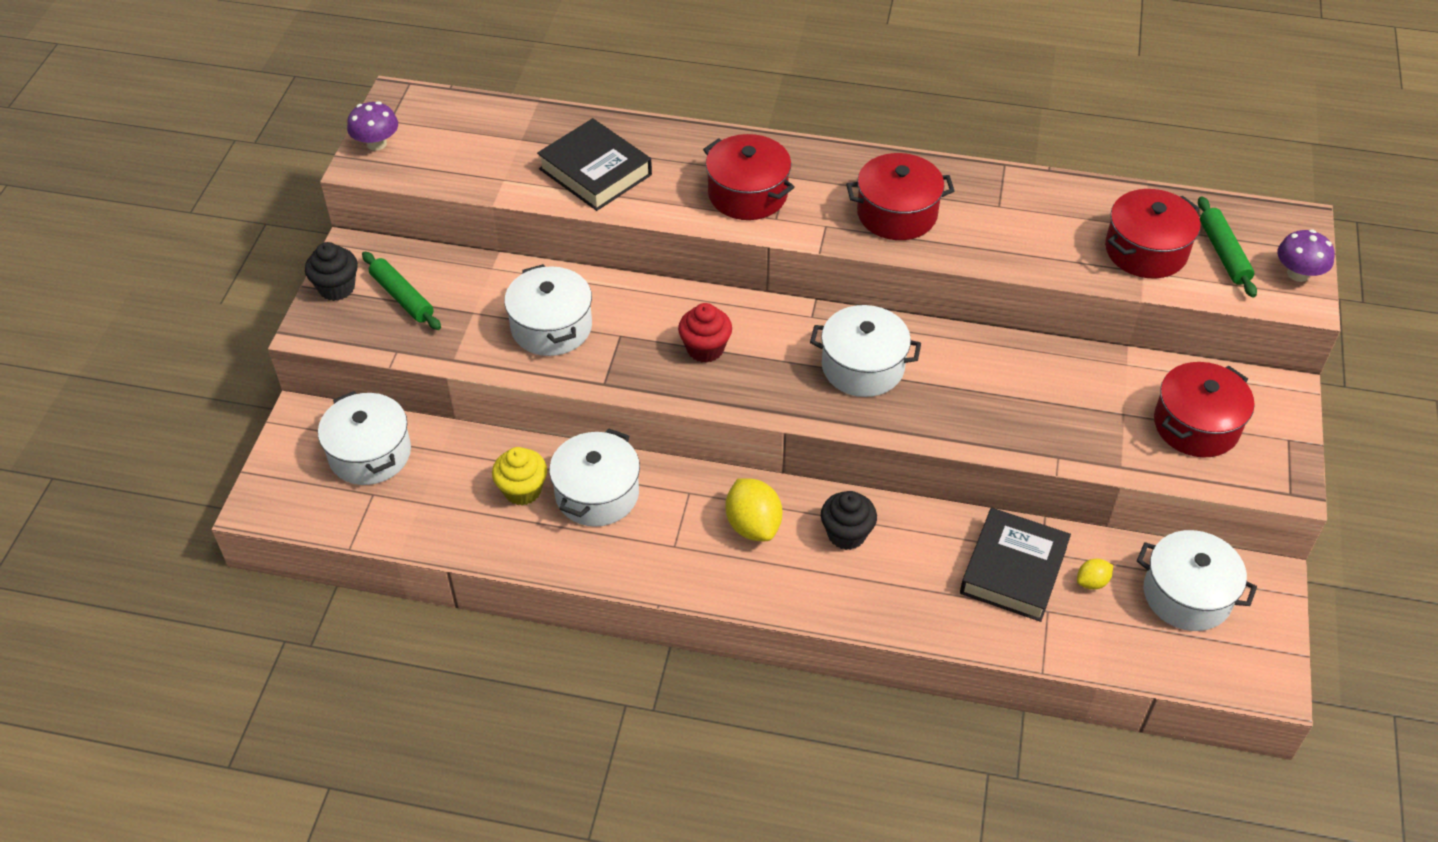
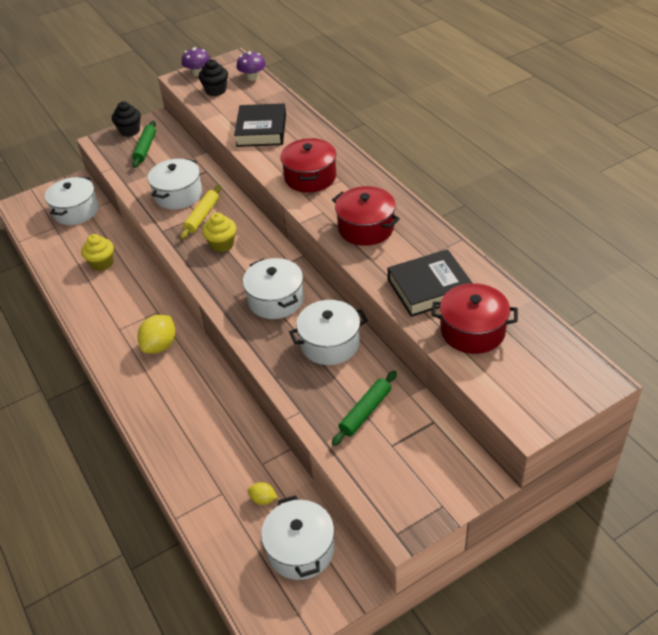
camera: 50 degrees right, 5 degrees down
(597, 493) = (124, 285): white pot -> white pot (330, 343)
(626, 332) = (202, 216): none -> yellow rolling pin
(705, 349) = (222, 244): red cupcake -> yellow cupcake
(846, 534) = (190, 381): black cupcake -> black cupcake (216, 90)
(1013, 570) = (235, 460): black book -> black book (429, 288)
(1196, 425) = (399, 455): red pot -> none
(1223, 253) = (519, 363): green rolling pin -> green rolling pin (365, 412)
(1298, 273) = (550, 407): purple mushroom -> purple mushroom (252, 77)

